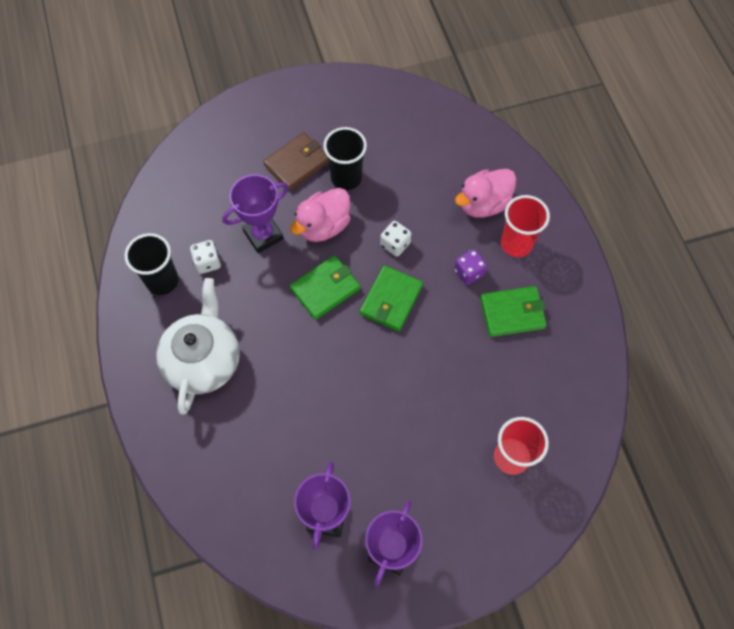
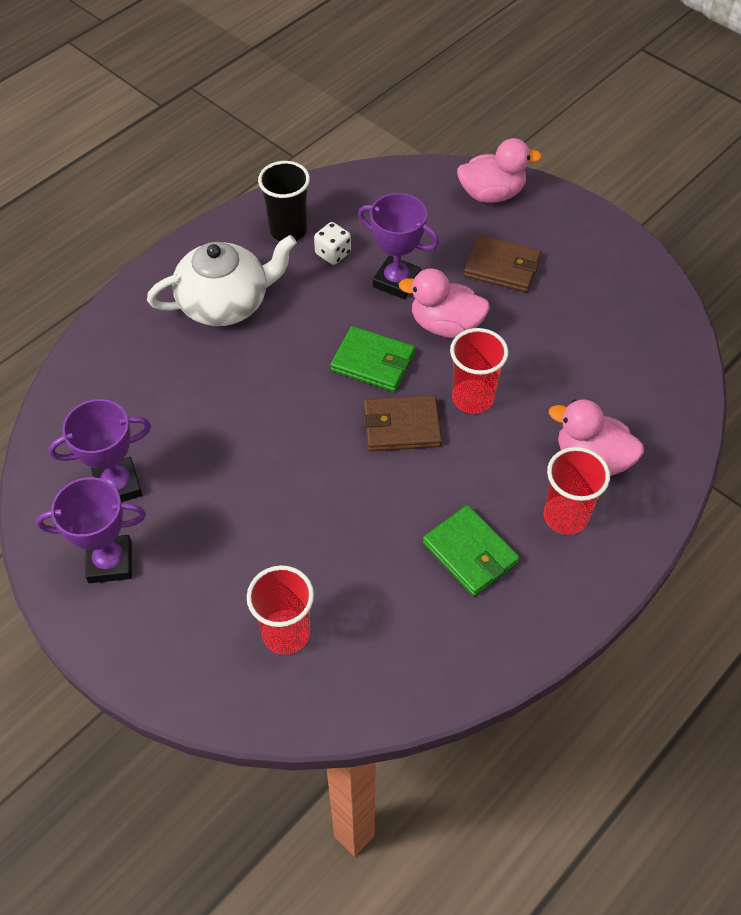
camera: 60 degrees right, 10 degrees down
(226, 131) = (491, 194): none -> pink duck
(346, 178) = (520, 316): black cup -> none
(391, 300) = (402, 426): green wallet -> brown wallet
(395, 244) = (472, 398): white dice -> red cup
(469, 272) = (490, 484): purple dice -> none

